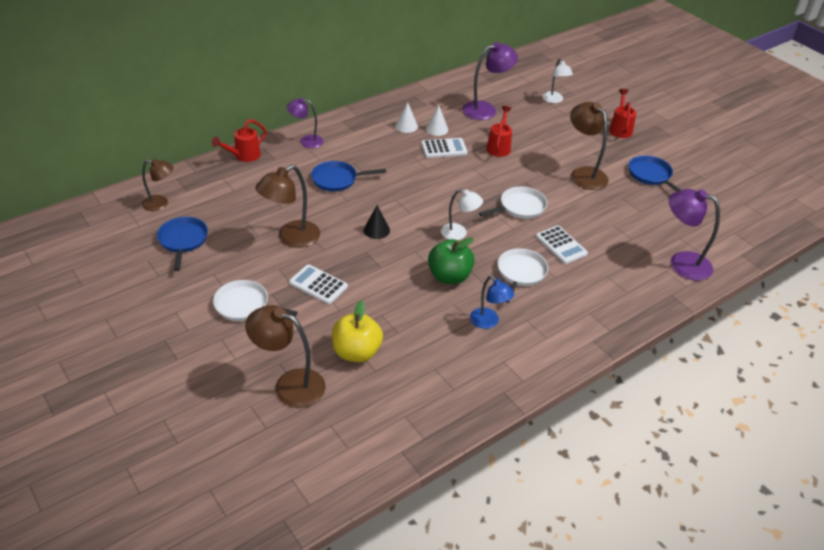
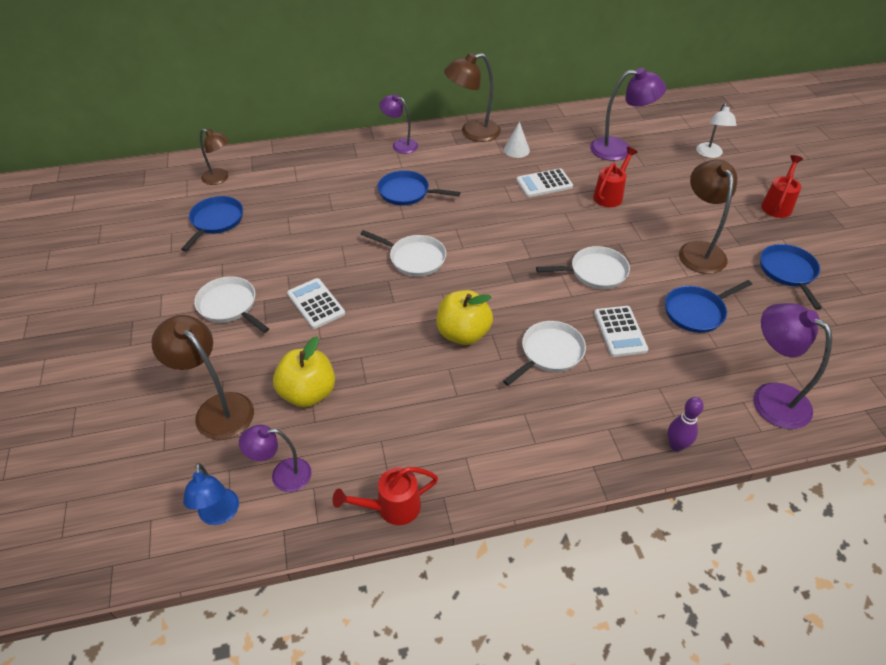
camera: 25 degrees right, 5 degrees up
(244, 156) = (329, 147): red watering can -> red watering can (392, 507)
(291, 238) = (320, 245): brown lamp -> brown lamp (472, 132)
(376, 230) = (414, 258): black cone -> white pan
(376, 415) = (282, 475): none -> purple lamp
(437, 129) = (549, 160): white cone -> none
(444, 148) = (544, 183): white calculator -> white calculator turned 150 degrees clockwise
(449, 276) = (463, 333): green apple -> yellow apple
(459, 233) = (504, 285): white lamp -> none
(488, 322) = (476, 402): blue lamp -> blue lamp (219, 515)
(605, 218) = (696, 312): none -> blue pan
(639, 311) = (676, 445): none -> purple bowling pin

